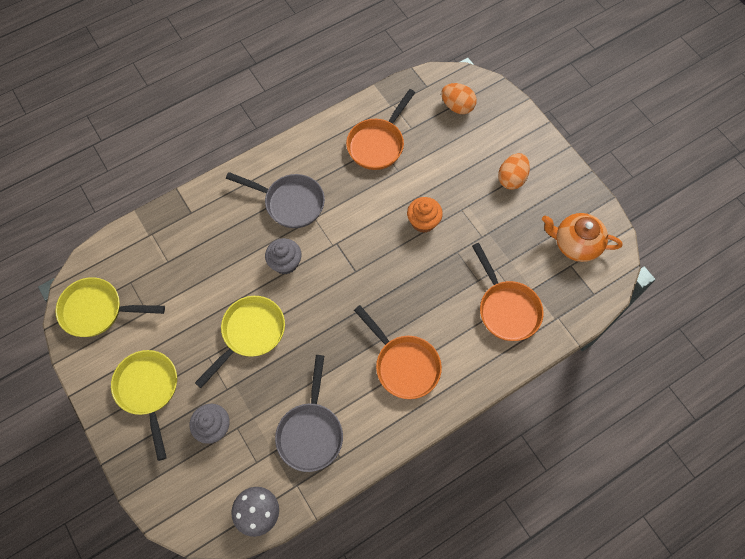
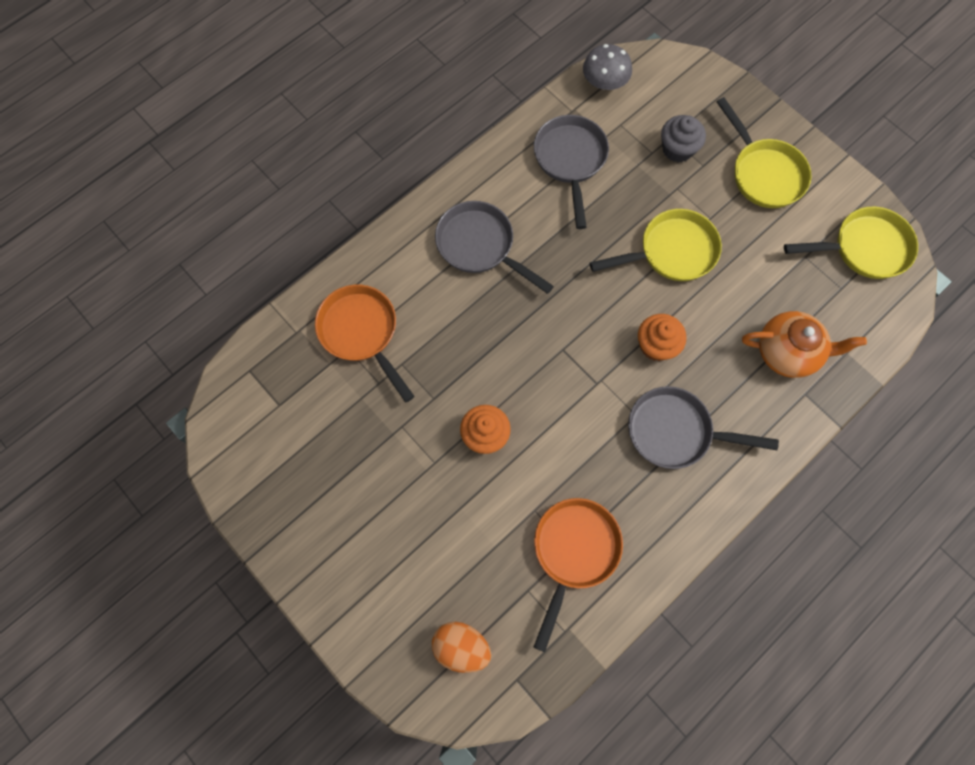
camera: 170 degrees right, 5 degrees up
(250, 333) = (671, 252): yellow pan -> yellow pan turned 135 degrees counterclockwise
(285, 263) = (656, 345): grey cupcake -> orange cupcake
(404, 365) = (480, 246): orange pan -> grey pan
(511, 178) = (366, 526): orange egg -> none
(575, 244) = (272, 437): orange teapot -> orange teapot (787, 352)

